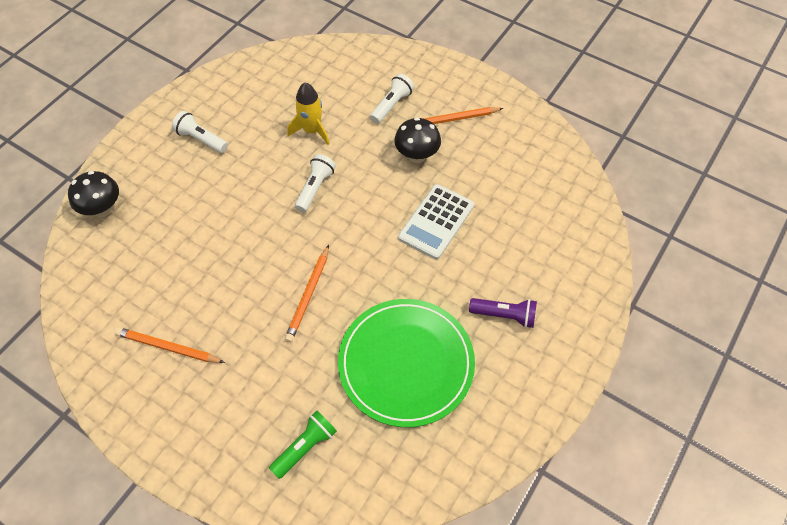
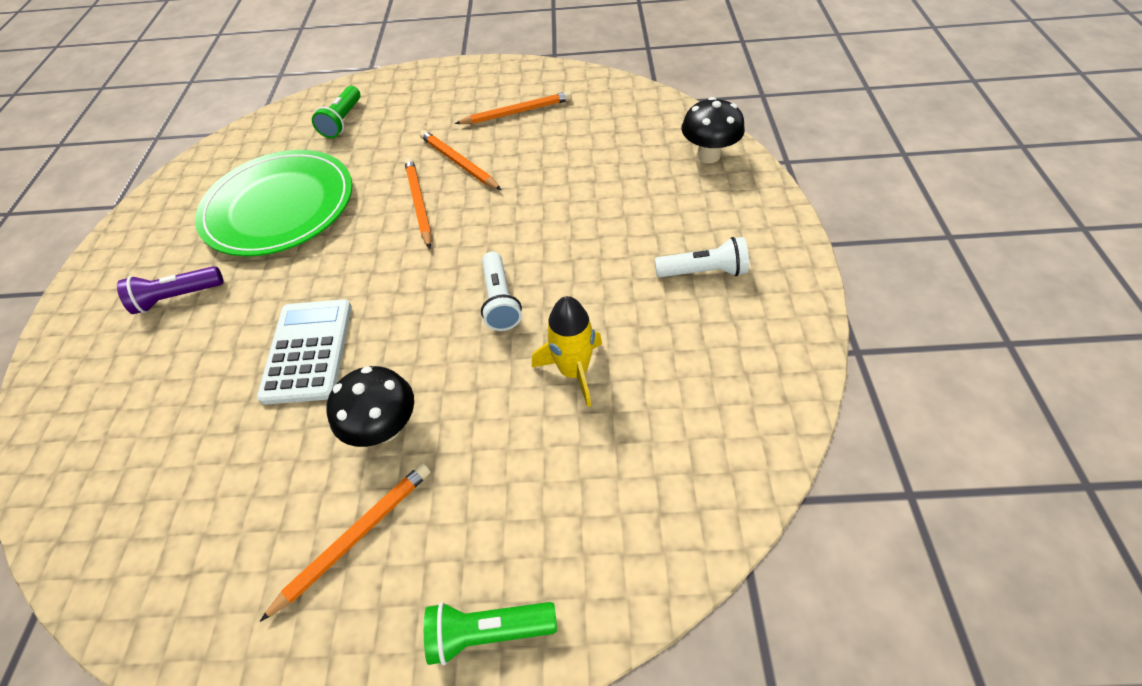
camera: 150 degrees right, 5 degrees down
(254, 318) = (459, 163): none -> orange pencil
(391, 105) = (483, 495): white flashlight -> none
(420, 65) = (488, 631): none -> green flashlight

